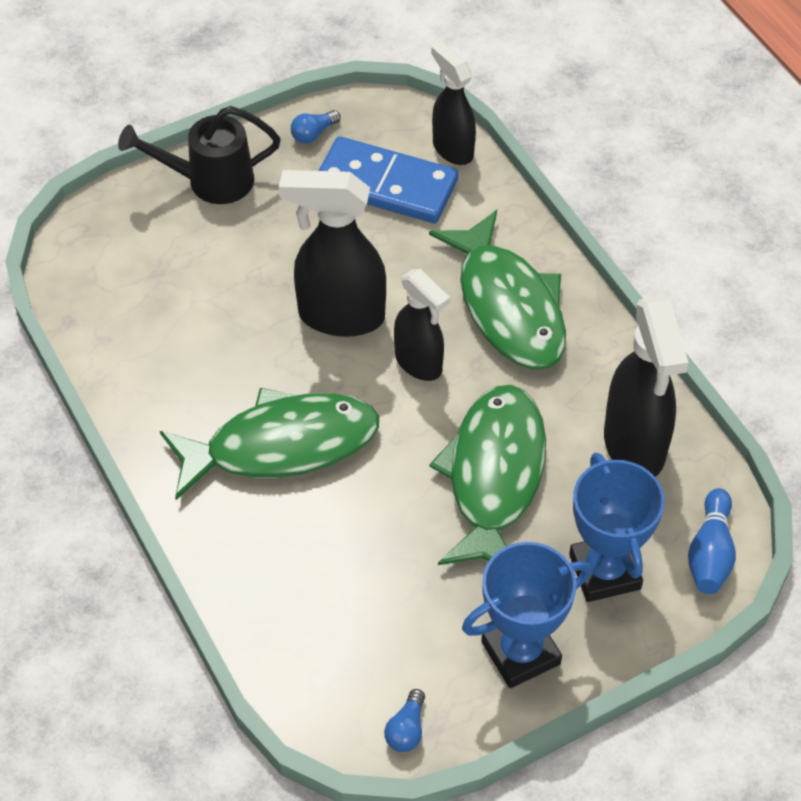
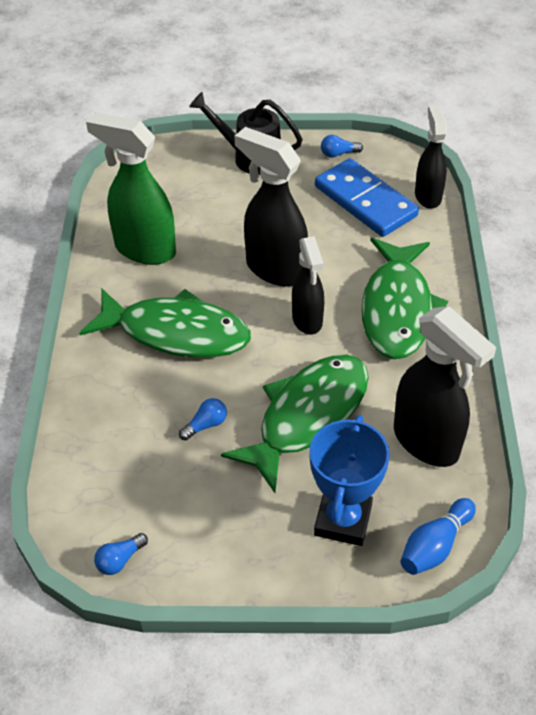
camera: 30 degrees right, 5 degrees down
(167, 358) = (144, 249): none -> green spray bottle
(392, 538) = (205, 425): none -> blue light bulb
(520, 653) = (239, 547): blue trophy -> none
(634, 447) = (427, 442): black spray bottle -> black spray bottle turned 60 degrees counterclockwise

